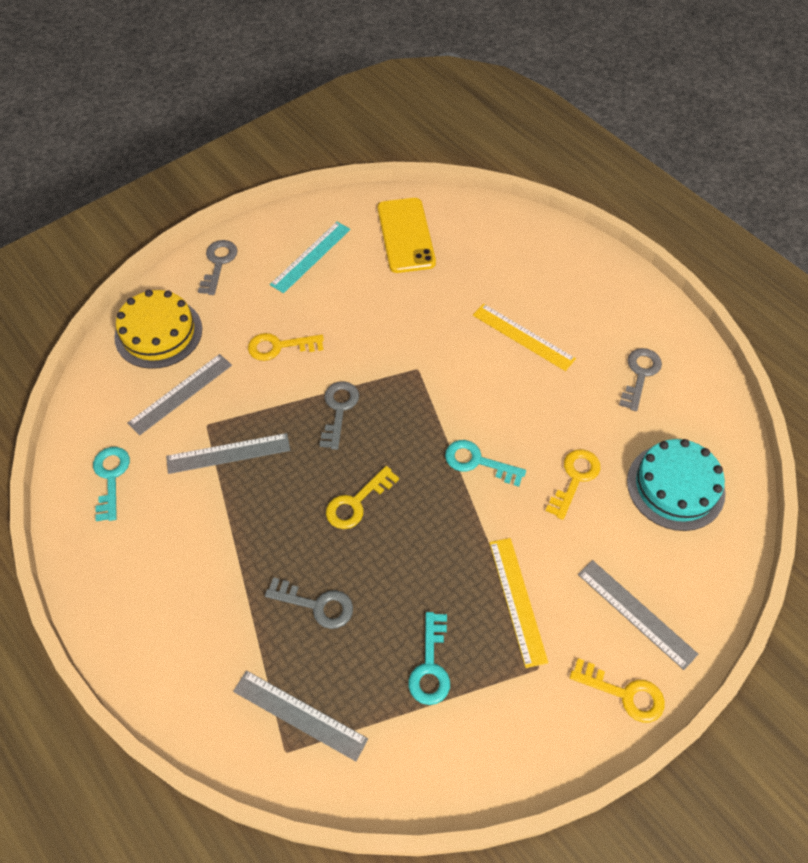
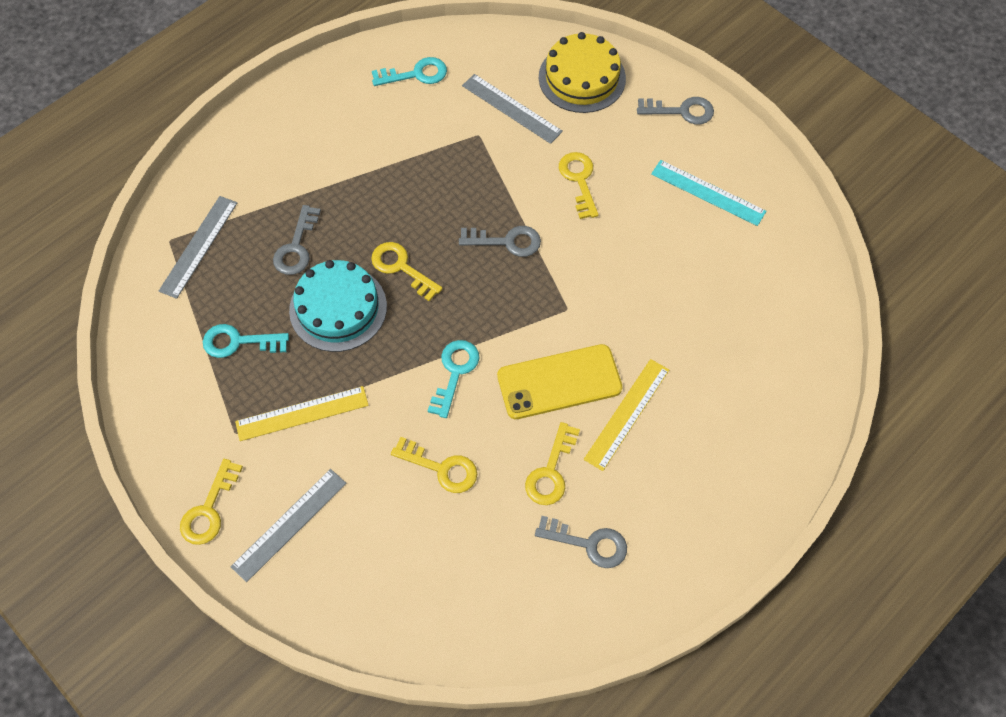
camera: 85 degrees right, 5 degrees up
(228, 453) = (448, 157): grey ruler -> none
(406, 235) = (760, 283): yellow phone -> yellow phone (559, 382)
(576, 395) = (551, 471): none -> yellow key
(675, 486) = (438, 574): turquoise cake -> turquoise cake (338, 308)

